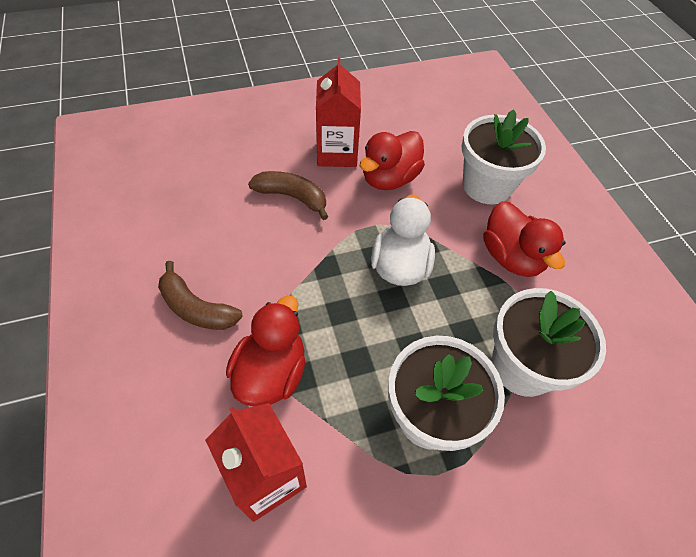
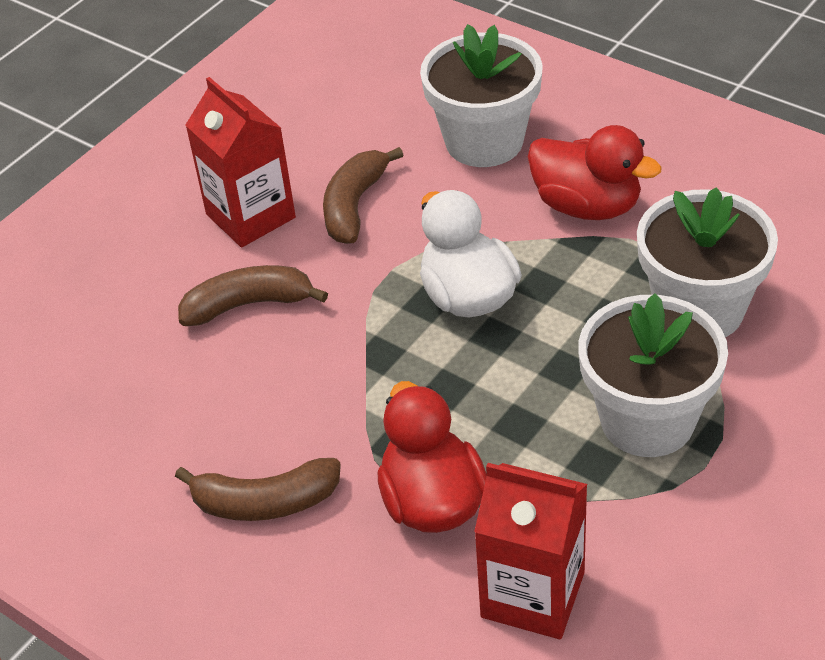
camera: 30 degrees left, 10 degrees down
(389, 179) = (354, 206): red duck -> brown banana

